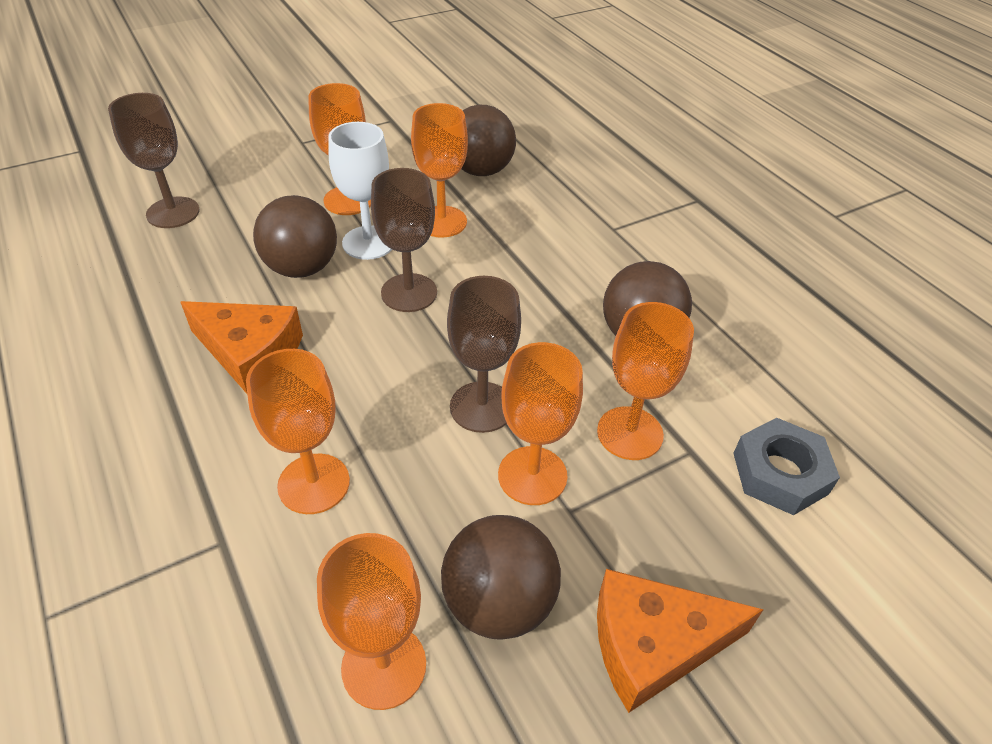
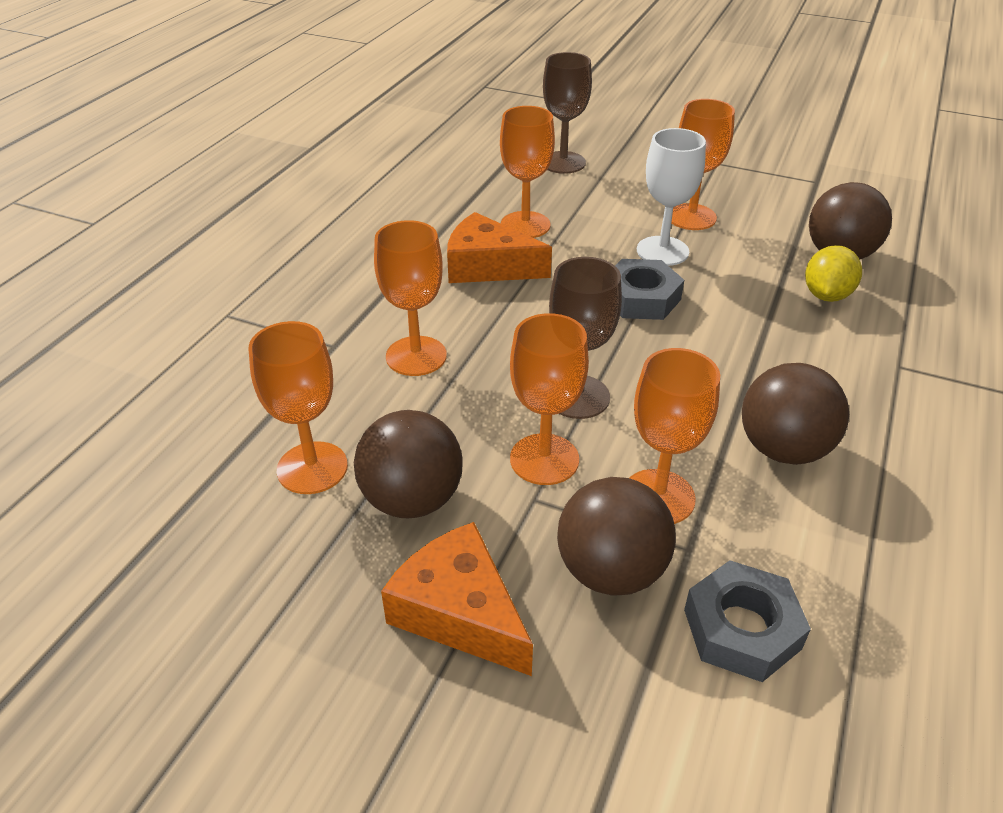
camera: 55 degrees right, 5 degrees down
(250, 353) = (487, 266): orange cheese -> orange cheese turned 120 degrees clockwise
(302, 268) = (592, 239): brown ball -> brown ball (610, 571)
(409, 293) = (641, 298): brown goblet -> grey nut
(441, 222) = (742, 270): orange goblet -> orange goblet (525, 225)
(514, 206) = (826, 295): none -> yellow lemon

